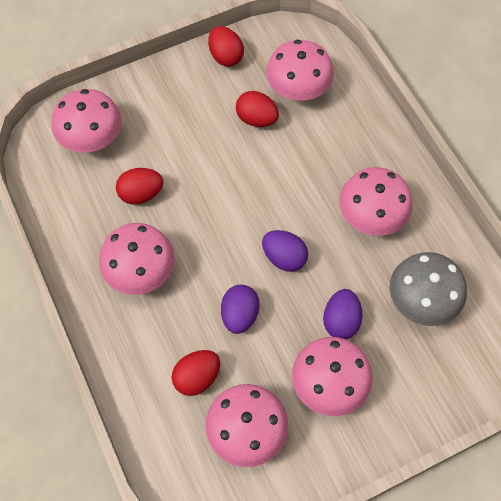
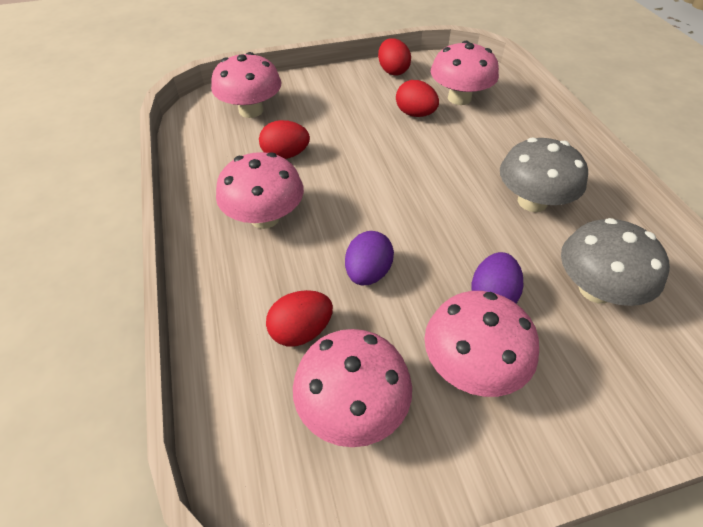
camera: 10 degrees right, 15 degrees down
(284, 258) = (428, 225): purple egg -> none
(371, 216) = (532, 202): pink mushroom -> grey mushroom

